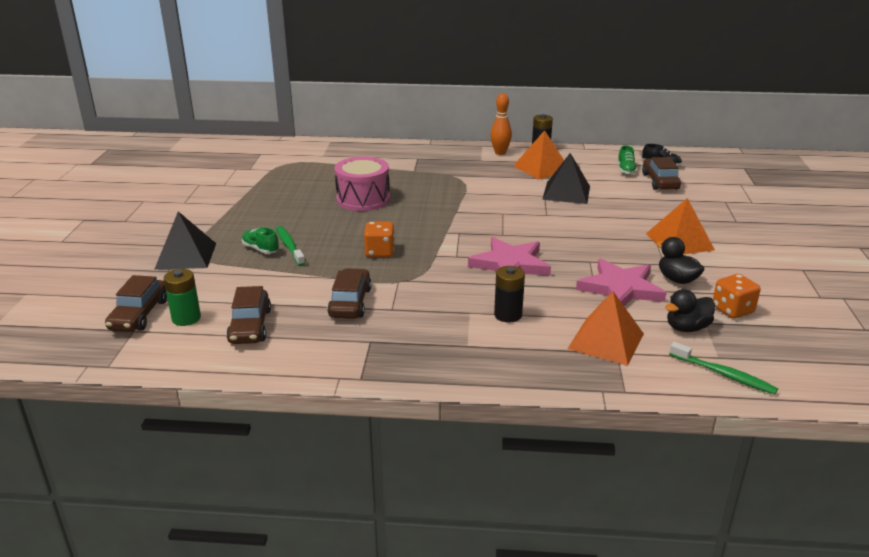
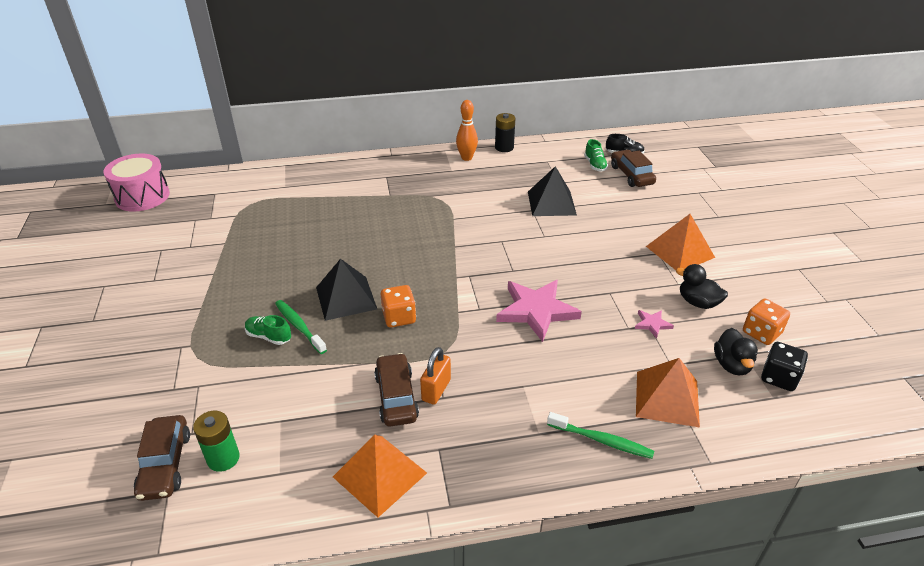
camera: 15 degrees left, 10 degrees up
(186, 256) = (186, 362): black pyramid -> black pyramid (346, 298)
(250, 326) = (301, 455): brown car -> none
(363, 199) = (352, 244): pink drum -> pink drum (142, 196)
(388, 303) = (436, 390): none -> orange padlock
(508, 315) = (561, 382): black battery -> none
(541, 168) = (515, 173): orange pyramid -> orange pyramid (380, 474)
(620, 288) = (652, 324): pink star -> pink star, size x0.45
(687, 328) = (731, 365): black duck -> black duck turned 45 degrees counterclockwise
(723, 374) = (787, 419): green toothbrush -> green toothbrush (601, 440)
(732, 344) = (779, 378): none -> black dice

